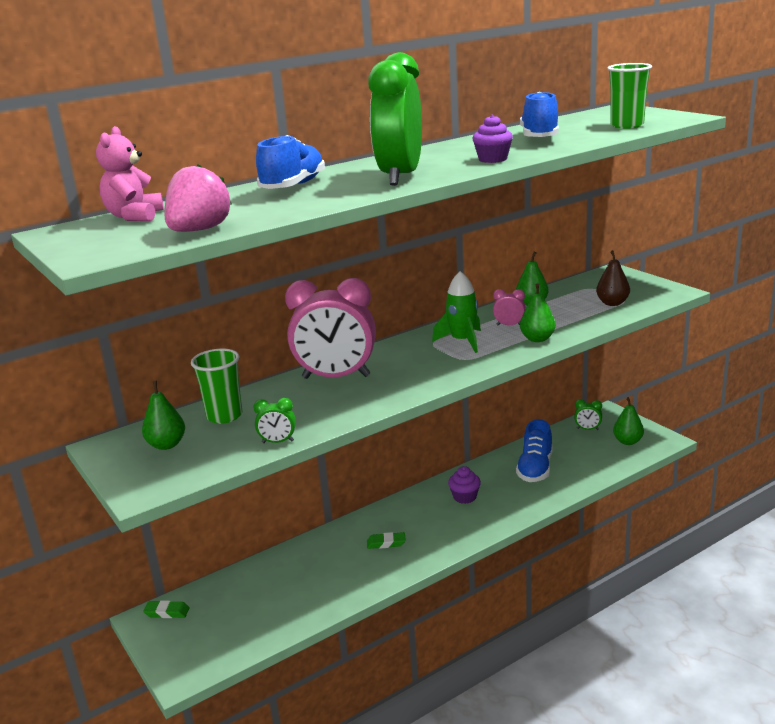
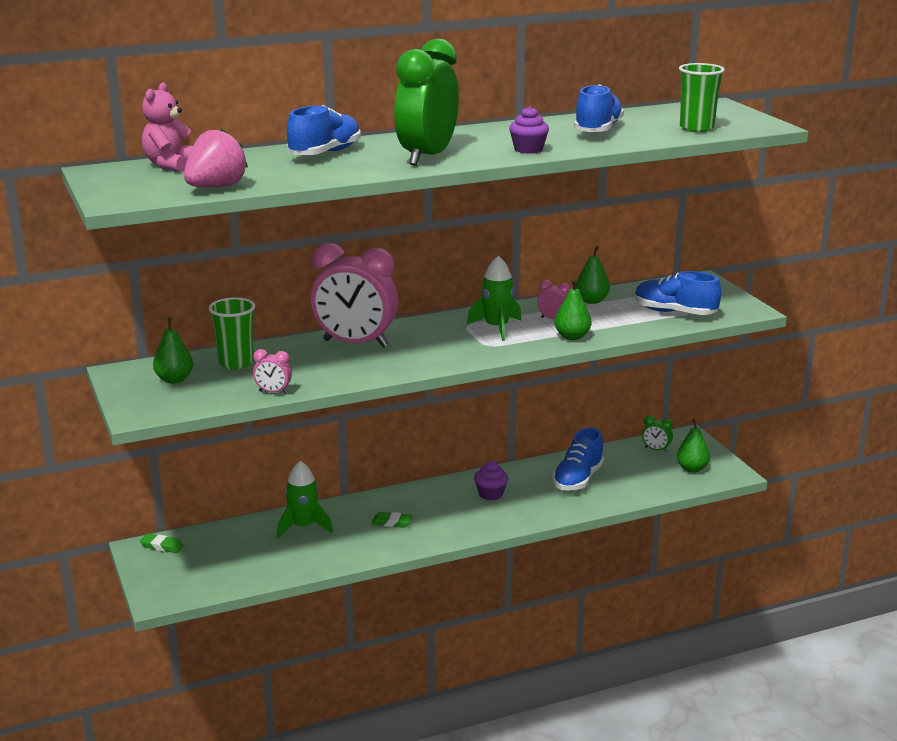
camera: 10 degrees right, 0 degrees up
(278, 442) = (273, 392): green clock -> pink clock
(303, 563) = (303, 527): none -> green rocket
(612, 303) = (674, 312): brown pear -> blue shoe

